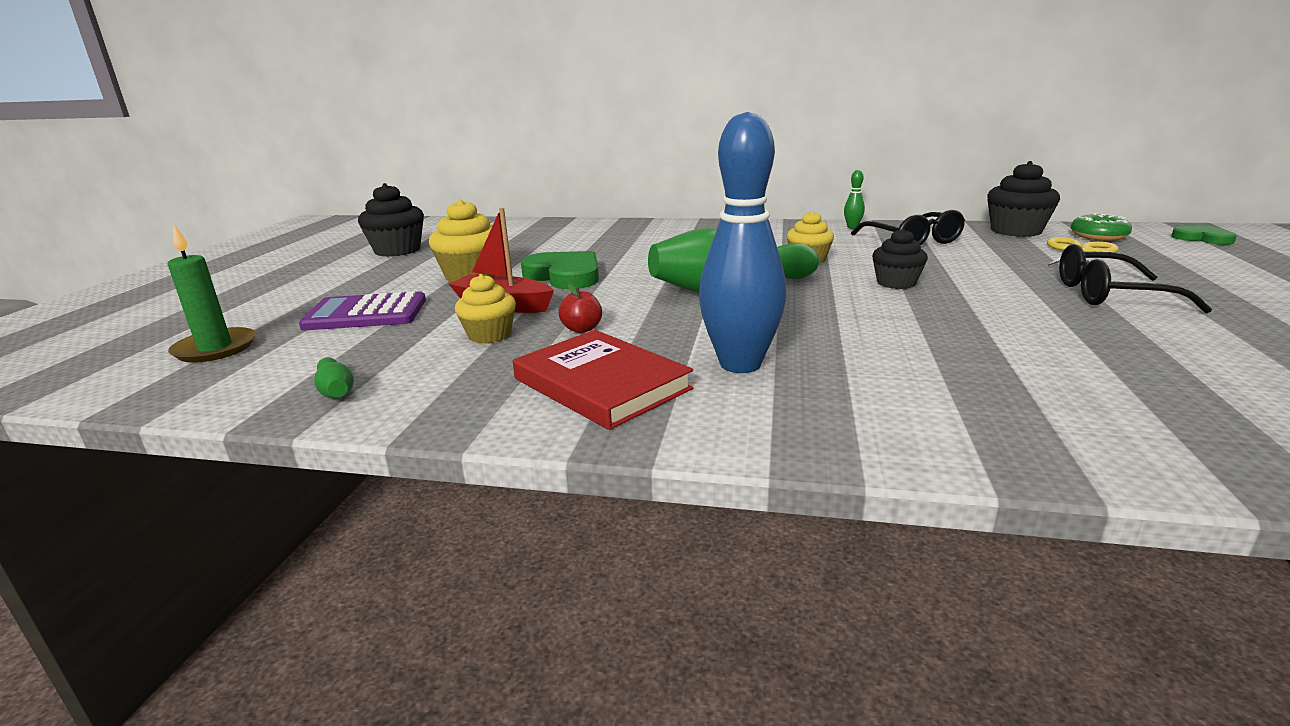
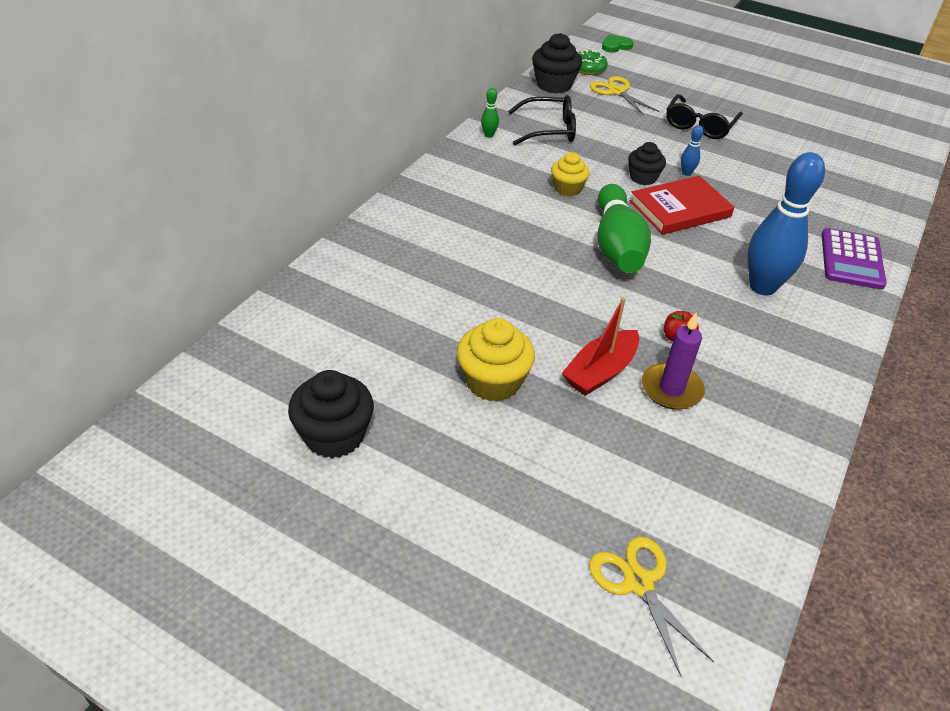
camera: 75 degrees left, 20 degrees up
(215, 348) = (638, 583): green candle -> yellow scissors
(336, 390) = (760, 485): green bowling pin -> none
(366, 313) = (580, 467): purple calculator -> purple calculator (851, 259)
(489, 335) = (671, 389): yellow cupcake -> purple candle
(565, 275) = (531, 320): green heart -> none
(601, 384) = (778, 349): red book -> red book (680, 209)
(956, 300) = (686, 173): none -> blue bowling pin

